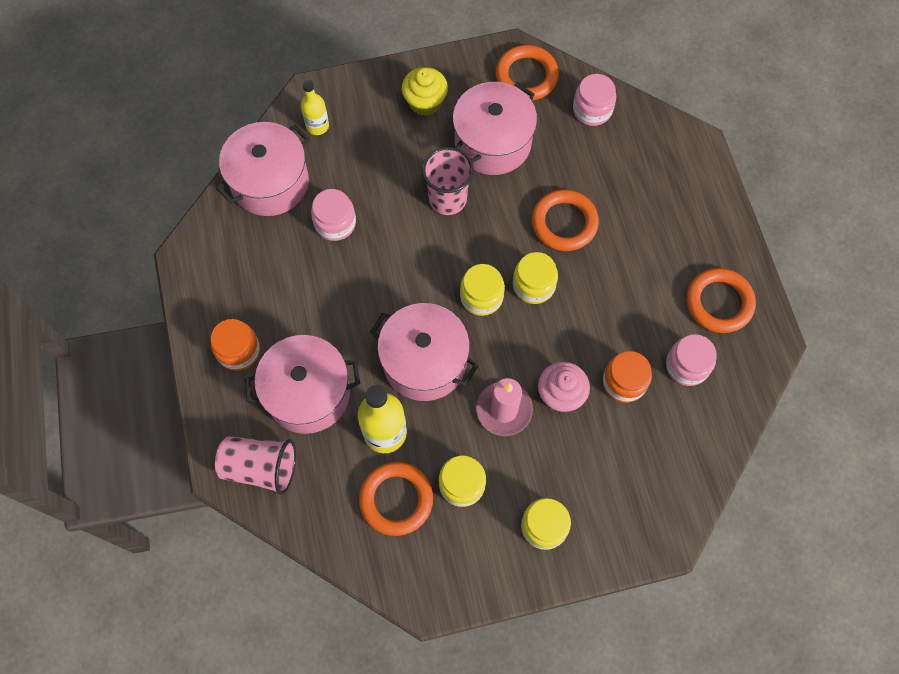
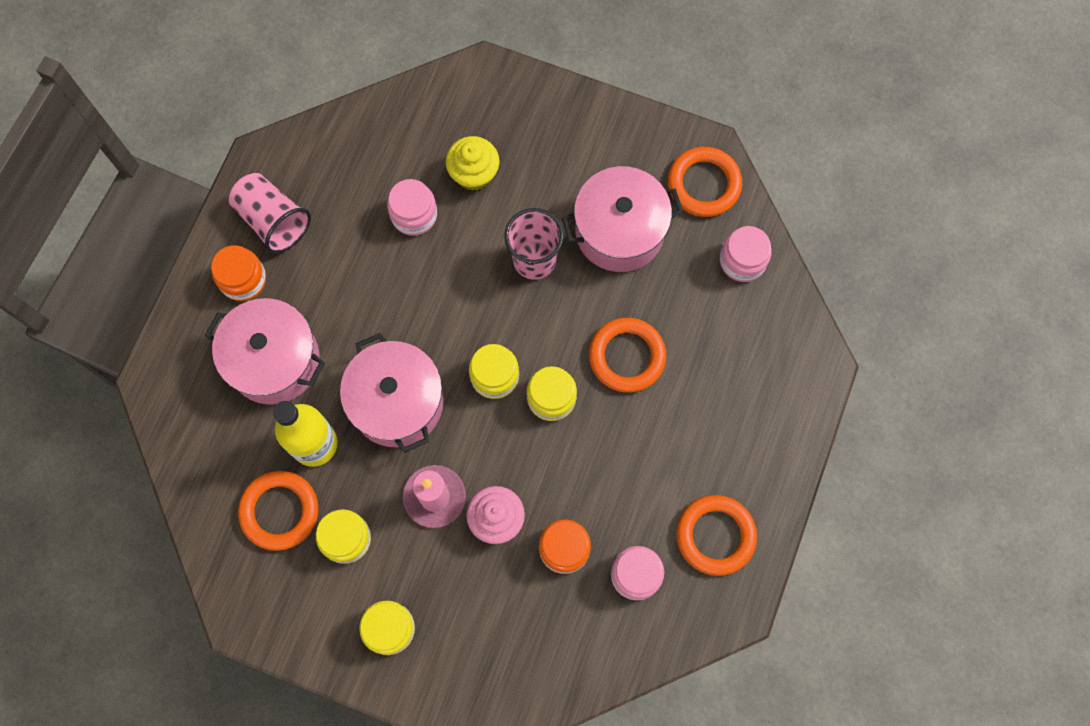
camera: 35 degrees right, 5 degrees up
(260, 467) = (186, 400): pink cup -> pink cup (273, 220)
(270, 182) = (384, 136): pink pot -> none
(317, 126) = (467, 107): yellow bottle -> none
(425, 102) = (585, 148): yellow cupcake -> yellow cupcake (474, 174)

